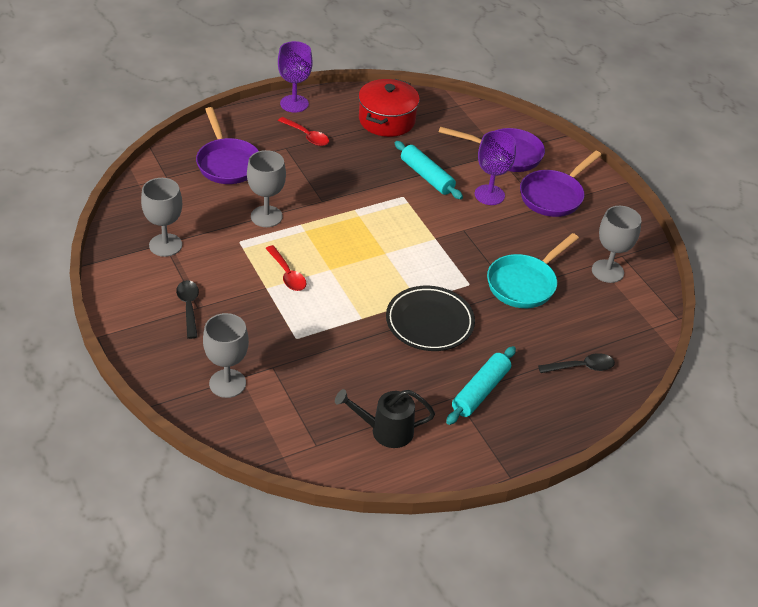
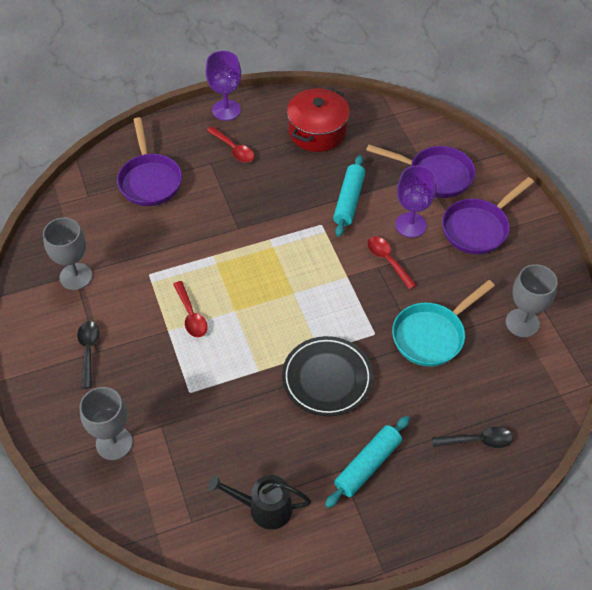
camera: 10 degrees right, 10 degrees up
(266, 216) = (180, 245): grey goblet -> none
(427, 176) = (349, 201): turquoise rolling pin -> turquoise rolling pin turned 45 degrees clockwise
(472, 224) = (388, 260): none -> red spoon

